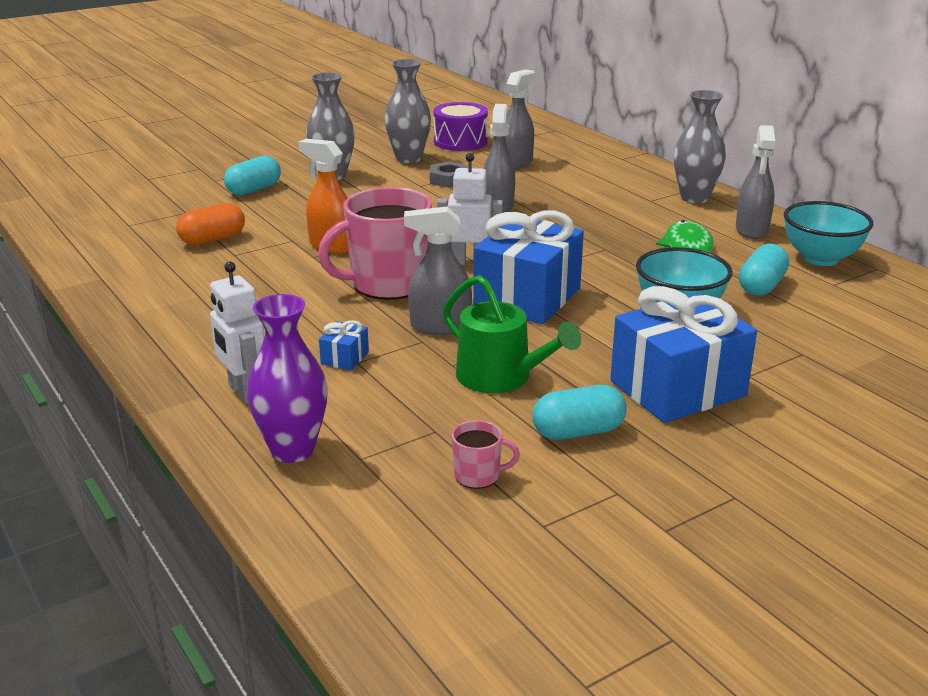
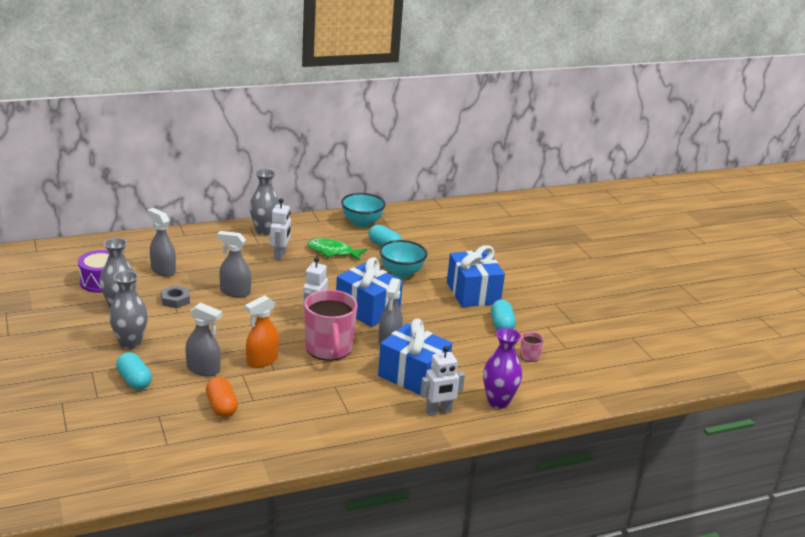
camera: 80 degrees left, 0 degrees up
(345, 358) = (413, 375): blue gift -> blue gift, size x2.48
(501, 377) = (449, 334): green watering can -> none
(632, 217) = (280, 255): none -> white robot
(751, 230) = (318, 229): grey spray bottle -> grey spray bottle (203, 369)

